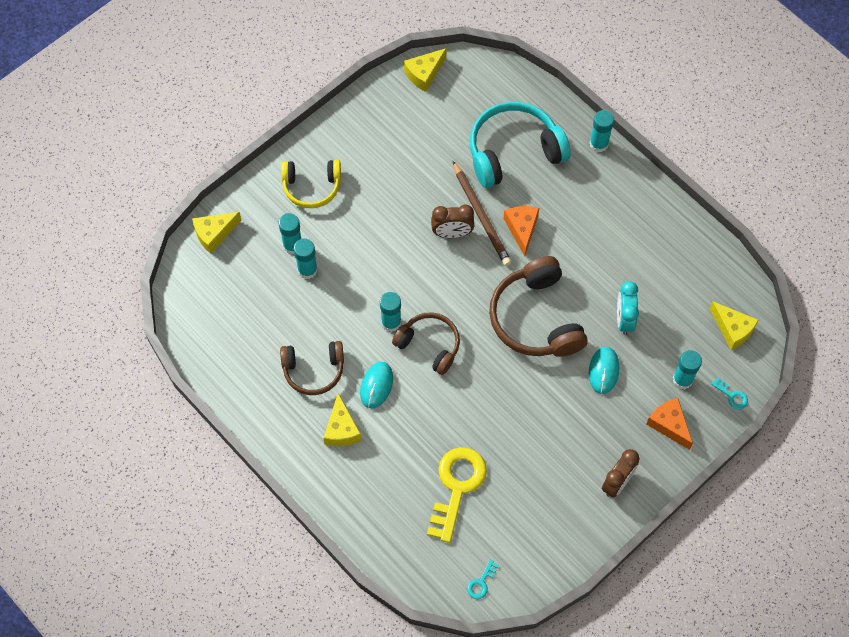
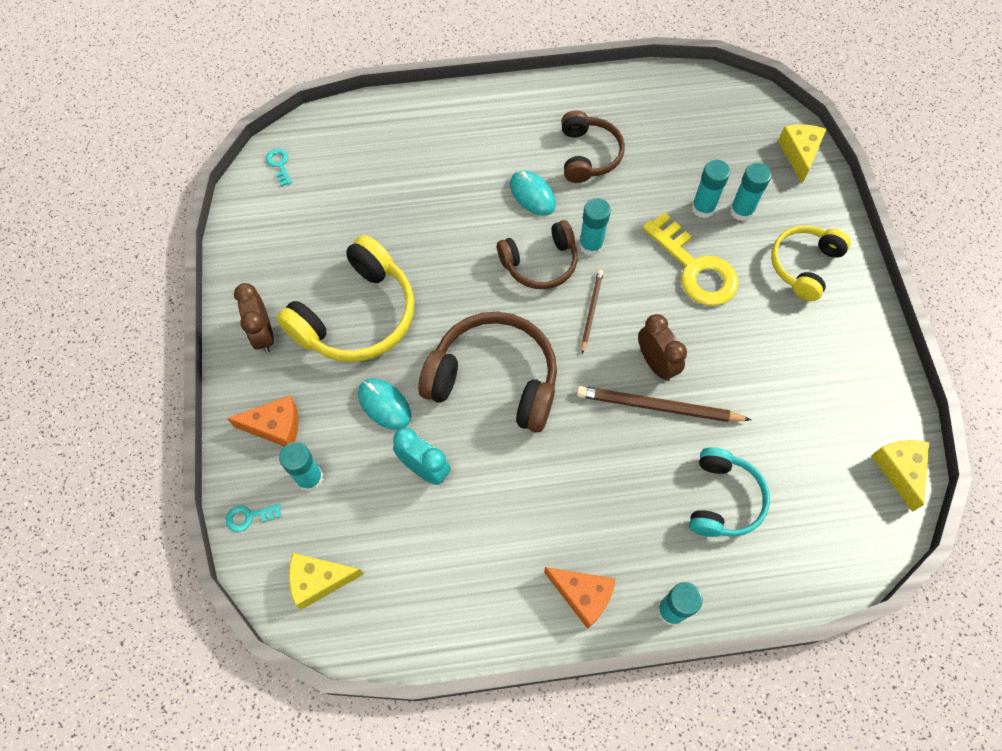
camera: 125 degrees right, 0 degrees up
(313, 370) = (588, 155): brown headphones -> brown headphones turned 150 degrees clockwise
(341, 429) = (511, 144): yellow cheese -> none
(442, 292) = (591, 311): none -> brown pencil
(452, 233) = (656, 363): brown clock -> brown clock turned 120 degrees clockwise
(457, 487) = (379, 199): yellow key -> yellow key (694, 268)
(514, 151) = (723, 499): turquoise headphones -> turquoise headphones, size x0.63
(522, 229) = (612, 438): orange cheese -> orange cheese (582, 595)
(558, 433) = (356, 316): none -> yellow headphones

